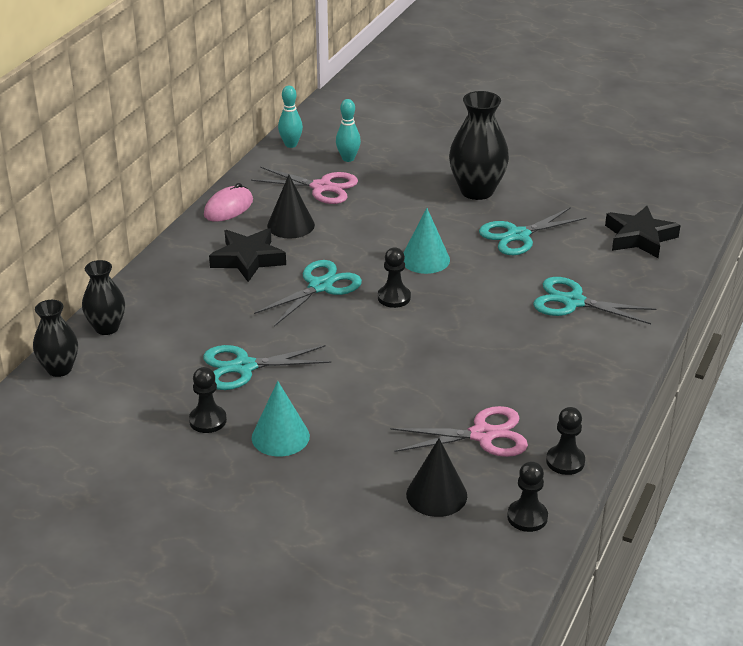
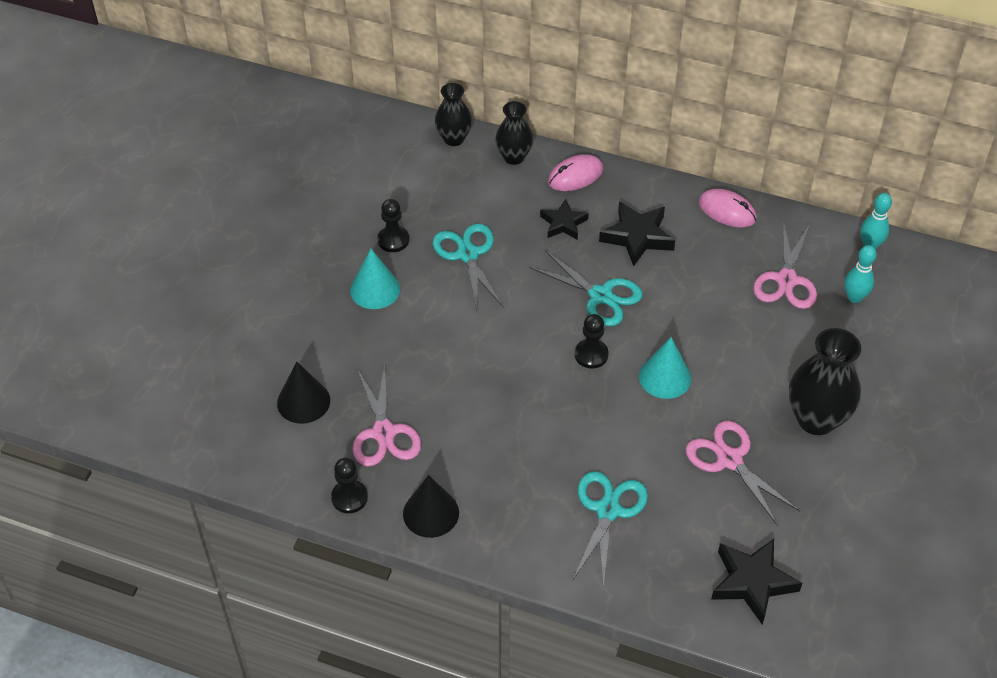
camera: 85 degrees right, 15 degrees up
(150, 289) = (575, 176): none -> pink mouse
(217, 302) = (563, 223): none -> black star
(291, 225) = (706, 262): black cone -> black cone (431, 513)
(518, 235) = (730, 460): turquoise scissors -> pink scissors
(527, 517) = (276, 467): black pawn -> none

